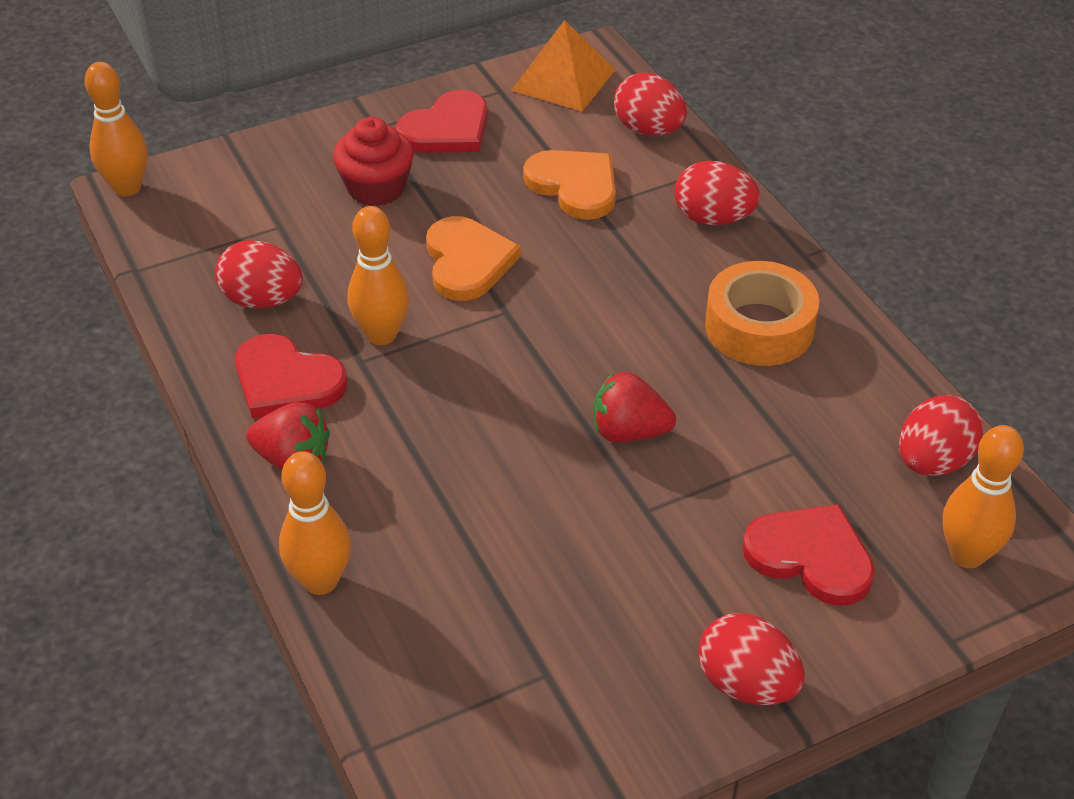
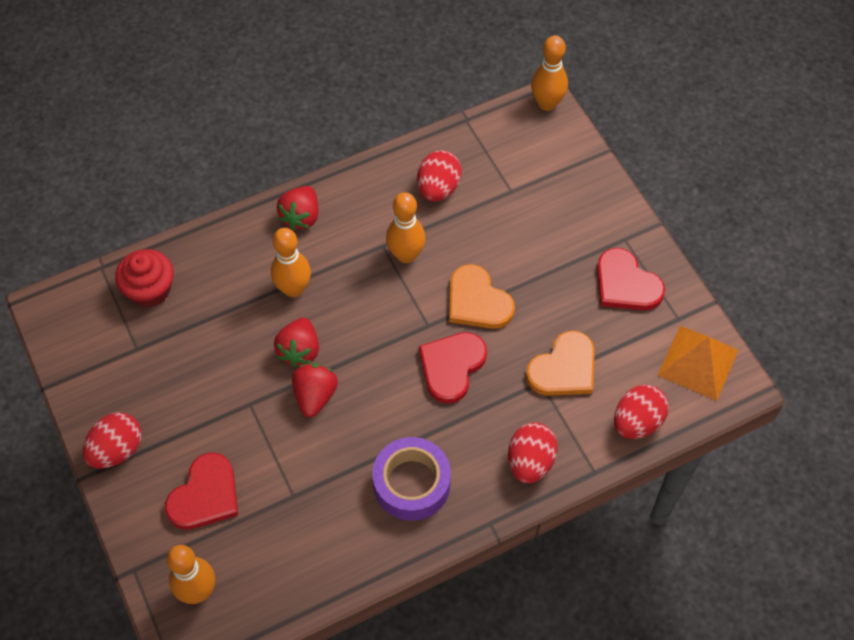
camera: 90 degrees right, 15 degrees up
(286, 381) = (365, 208): red heart -> red heart (451, 366)
(320, 581) = (211, 237): orange bowling pin -> orange bowling pin (293, 289)
(376, 188) = (554, 243): red cupcake -> red cupcake (150, 290)
(467, 262) = (477, 301): orange heart -> orange heart turned 60 degrees clockwise
(549, 452) = (299, 350): none -> red strawberry
(759, 327) = (411, 484): orange tape -> purple tape
(933, 461) = (279, 583): red egg -> none

